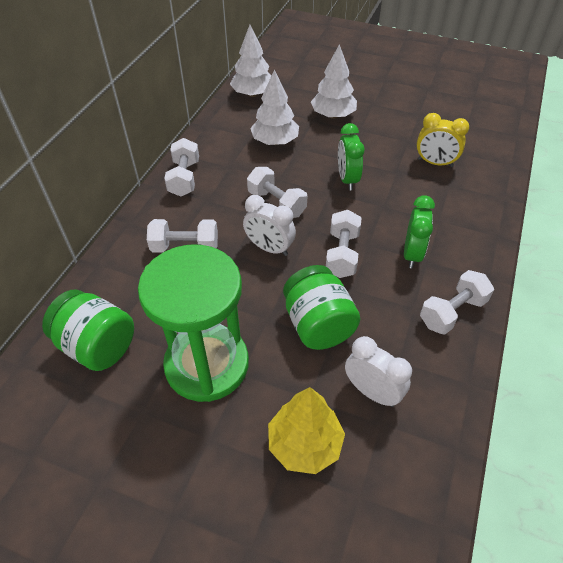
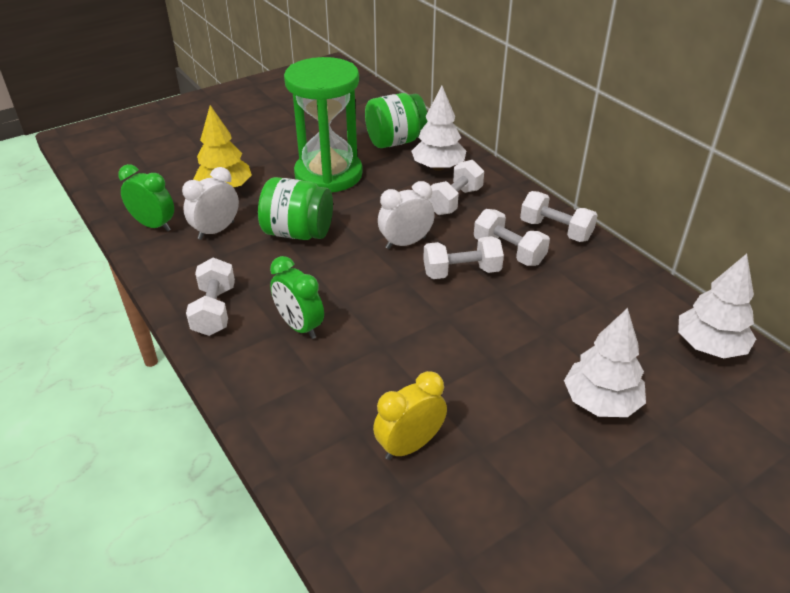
camera: 125 degrees right, 10 degrees down
(275, 141) = (575, 318): white tree -> white tree (438, 167)
(342, 254) = (351, 281): white dumbbell -> white dumbbell (509, 251)
(347, 179) = (453, 342): green clock -> green clock (154, 225)
(372, 392) = (216, 230): white clock -> white clock turned 150 degrees clockwise

